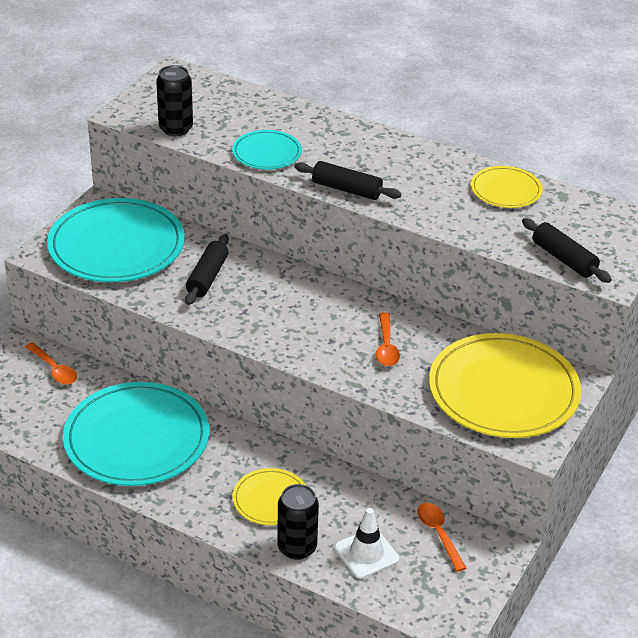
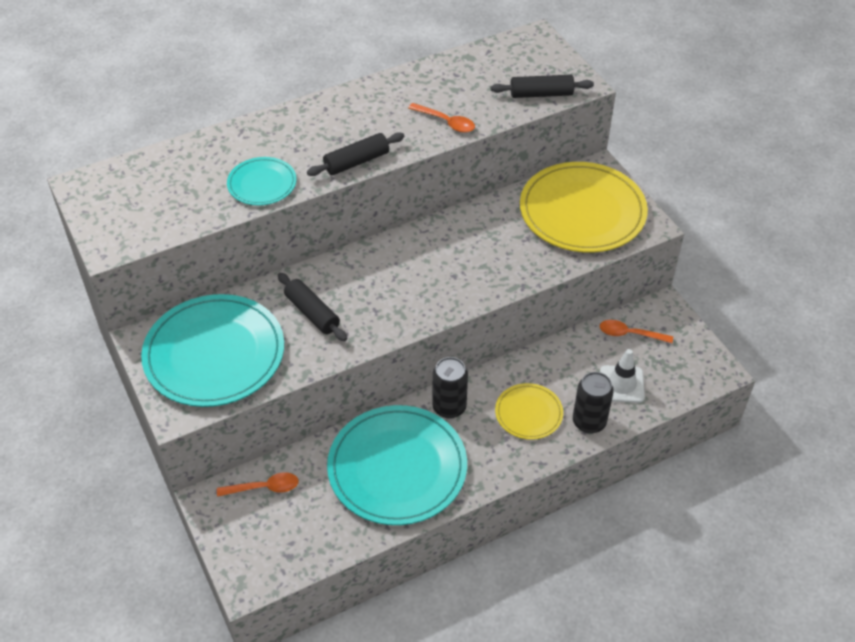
camera: 55 degrees left, 10 degrees up
(176, 129) = (168, 223): black can -> black can (449, 407)
(386, 346) = (486, 248): orange spoon -> orange spoon (446, 122)
(506, 190) = (436, 80): yellow plate -> none

